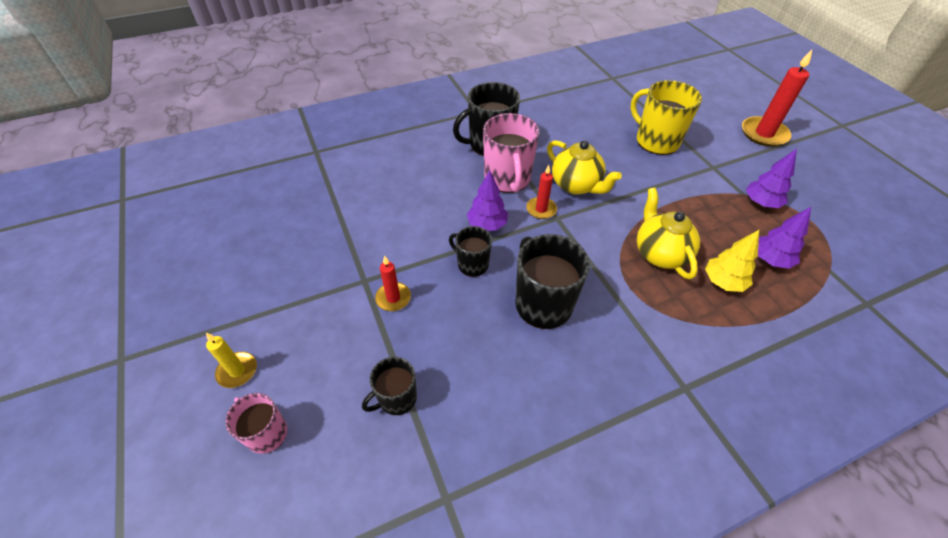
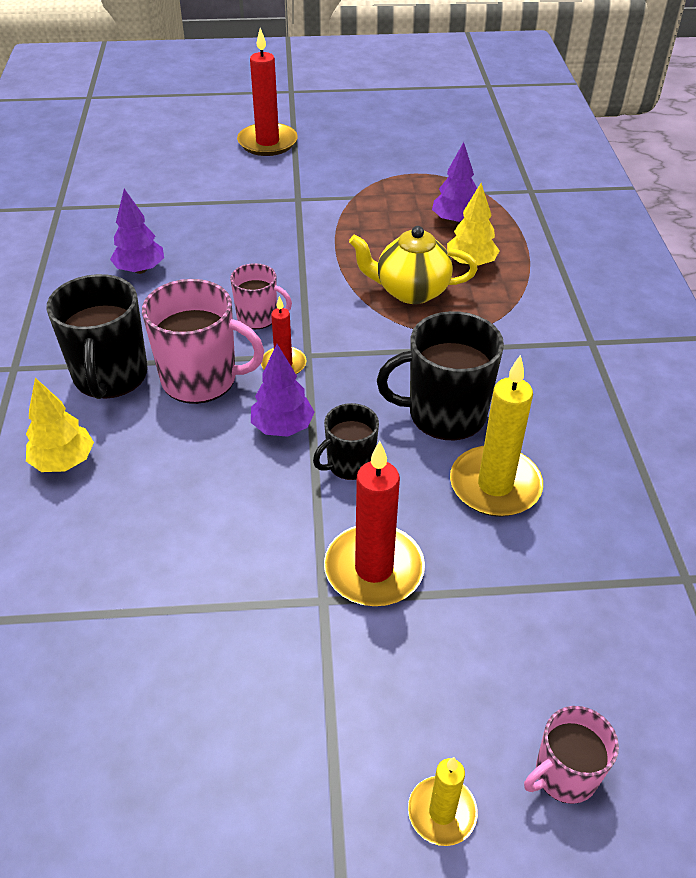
camera: 70 degrees left, 5 degrees down
(393, 298) = (374, 569): red candle -> red candle, size x1.77
(396, 398) = (544, 600): black mug -> none
(421, 151) = (64, 461): none -> yellow tree
(488, 348) = (495, 485): none -> yellow candle
(576, 185) = (258, 317): yellow teapot -> pink mug
(656, 141) = (221, 221): yellow mug -> none
(761, 203) = (374, 192): purple tree -> purple tree (140, 269)

